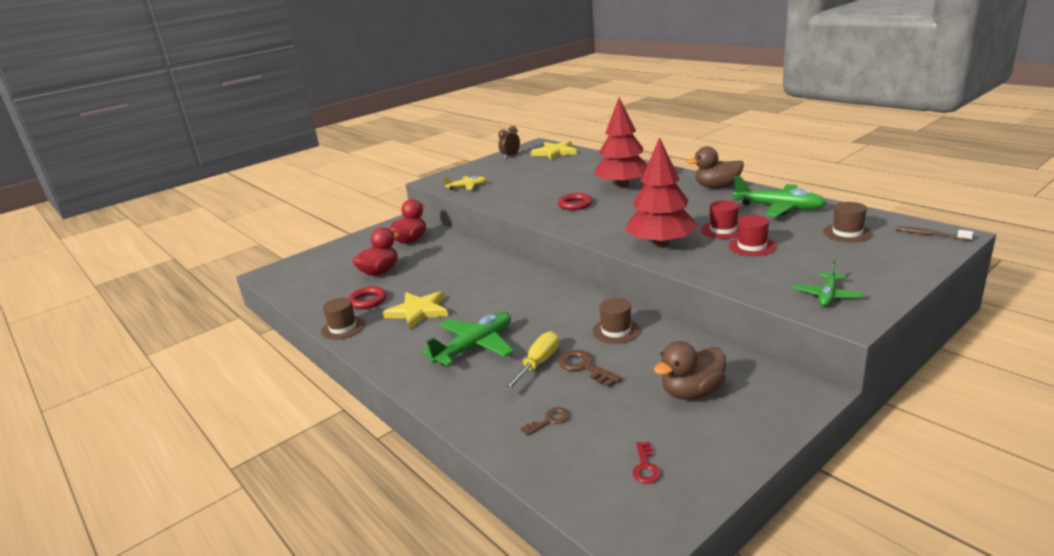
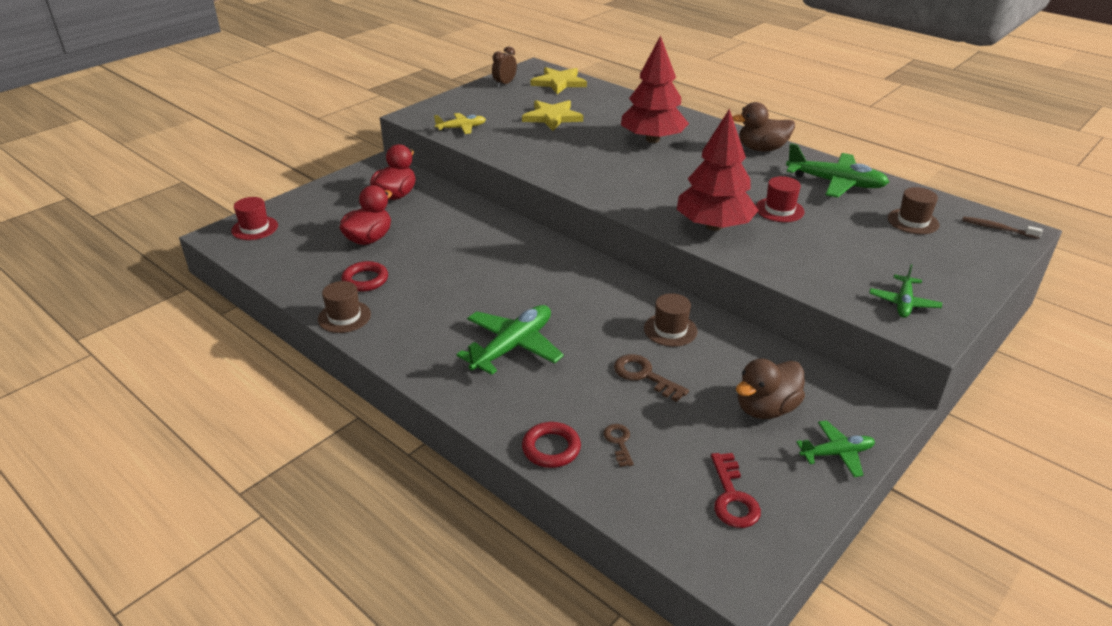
camera: 10 degrees left, 10 degrees up
(418, 311) = (432, 297): yellow star -> yellow star (552, 117)
(537, 364) = (591, 371): yellow screwdriver -> none
(549, 421) = (619, 442): brown key -> brown key turned 60 degrees counterclockwise
(575, 204) = (602, 163): red ring -> red ring (551, 448)
(645, 466) = (732, 497): red key -> red key, size x1.56
(752, 246) = (814, 234): red hat -> red hat (255, 228)
(754, 430) = (837, 453): none -> green plane

